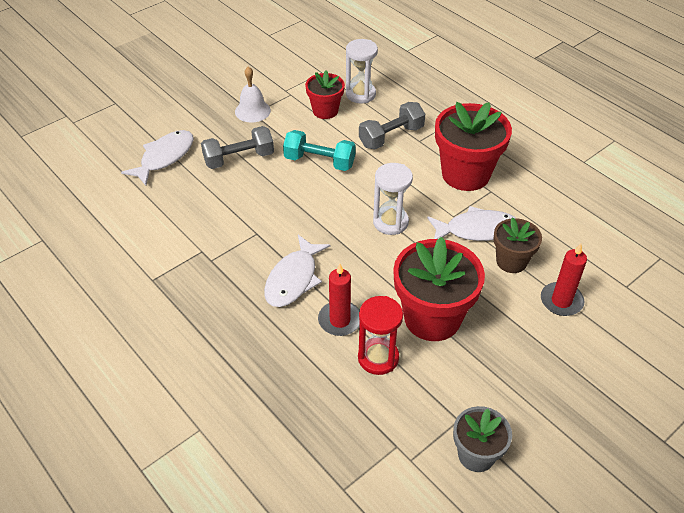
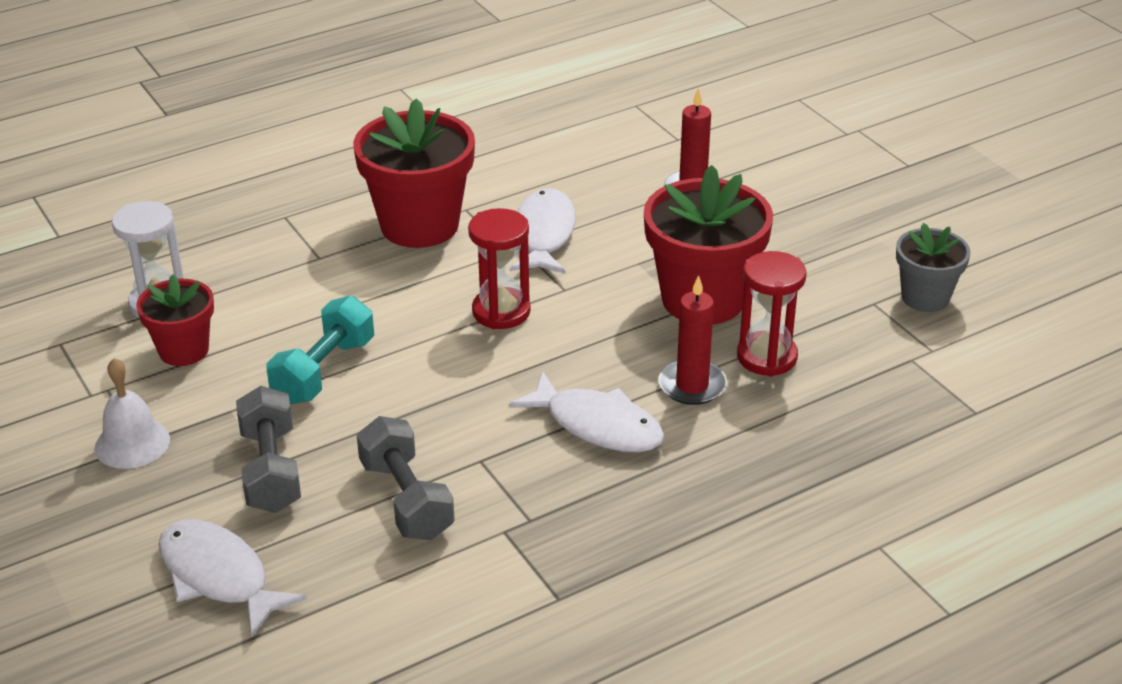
camera: 80 degrees left, 10 degrees down
(390, 222) = (501, 312): white hourglass -> red hourglass
(391, 137) = (295, 285): grey dumbbell -> grey dumbbell (407, 499)
(511, 261) = (613, 216): brown flower pot -> none

